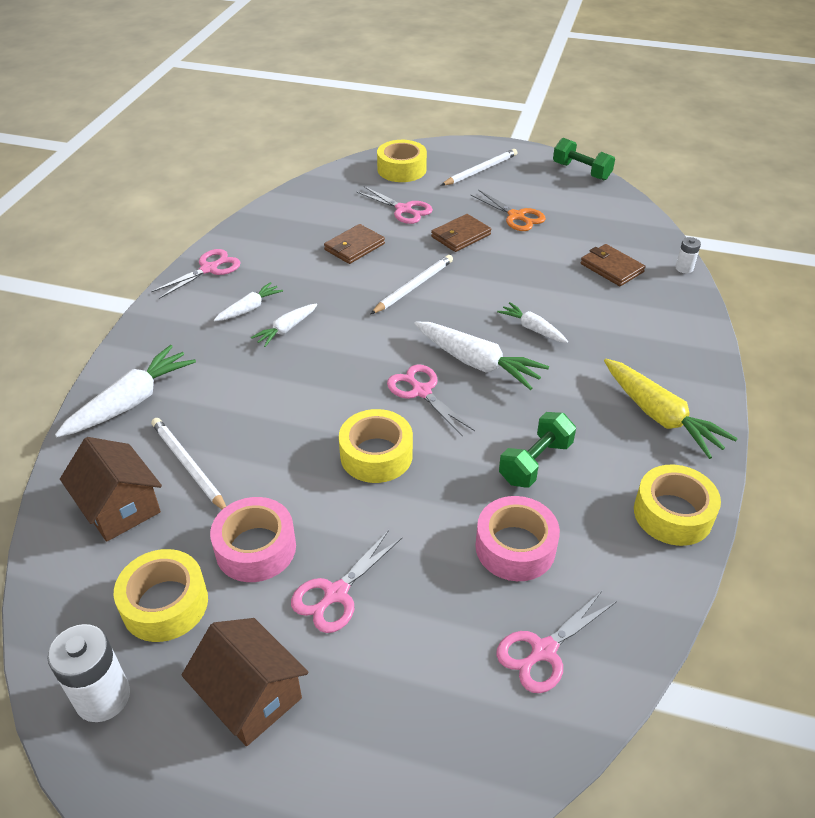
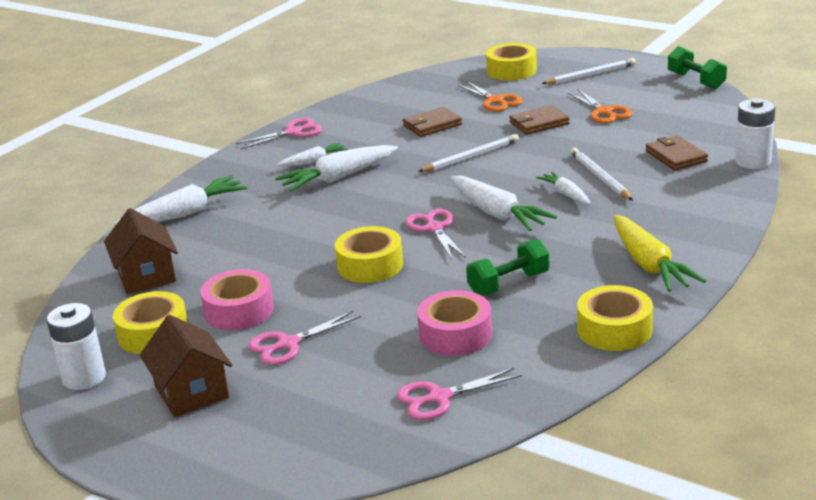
camera: 20 degrees right, 15 degrees down
(188, 466) = (211, 257): white pencil -> white pencil (599, 177)
(286, 329) = (338, 178): white carrot -> white carrot, size x1.75
(403, 209) = (495, 101): pink scissors -> orange scissors
(684, 268) = (753, 161): white battery -> white battery, size x1.87

